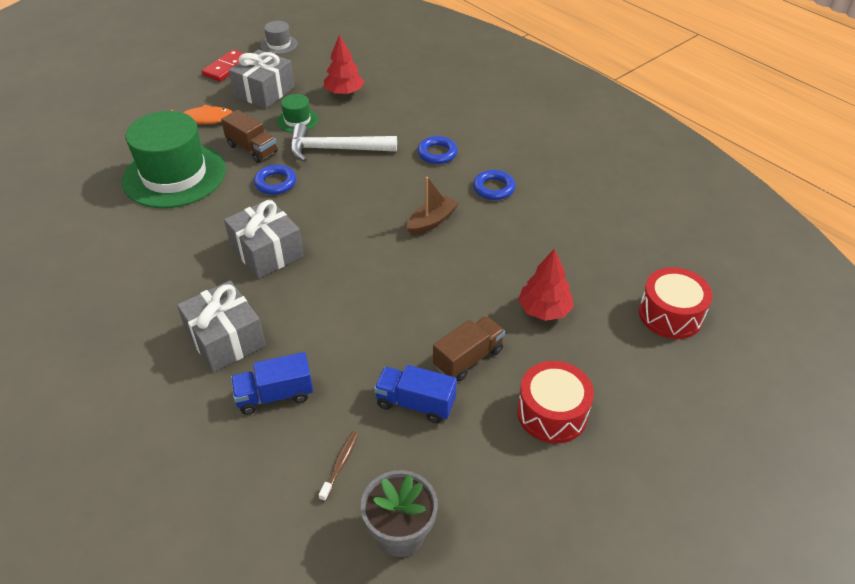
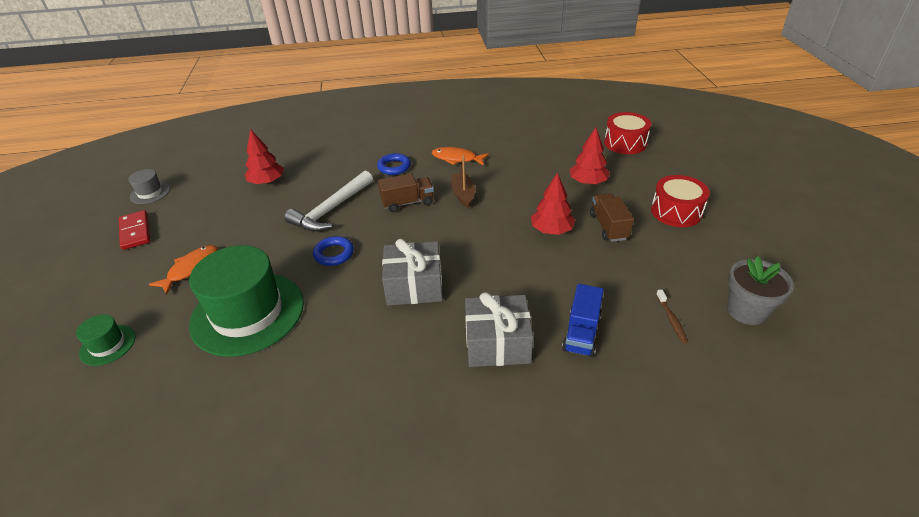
camera: 55 degrees left, 5 degrees down
(252, 149) = (273, 253): brown truck -> brown truck (407, 202)
(264, 91) = (204, 221): grey gift -> none
(297, 120) = (269, 216): green hat -> green hat (108, 345)
(340, 464) = (671, 320): brown toothbrush -> brown toothbrush turned 150 degrees counterclockwise
(415, 403) = (634, 264): blue truck -> none
(423, 313) = (551, 230): none -> red tree
(493, 188) = (457, 158): blue ring -> orange fish

